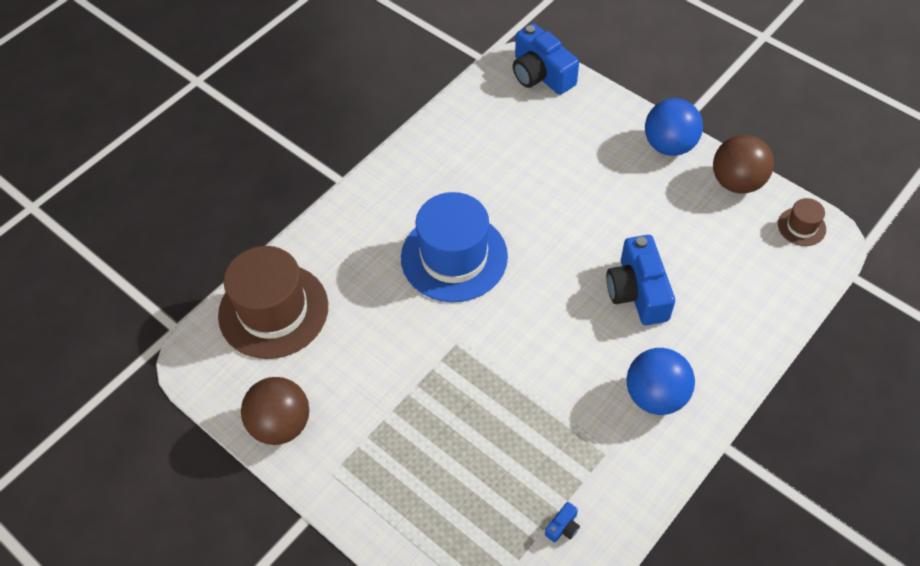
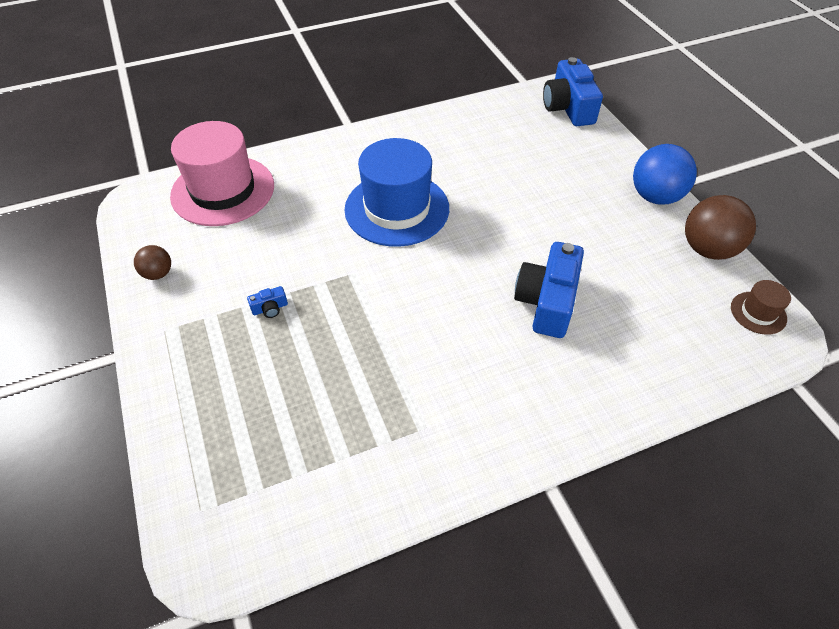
camera: 25 degrees right, 5 degrees down
(273, 310) = (223, 190): brown hat -> pink hat
(281, 424) = (158, 274): brown ball -> brown ball, size x0.53
(563, 527) = (328, 479): blue camera -> blue camera (270, 308)
(655, 396) = (505, 400): blue ball -> none

